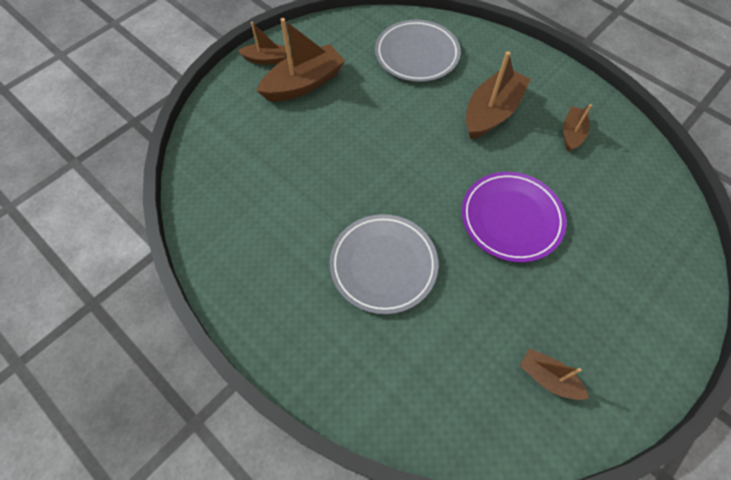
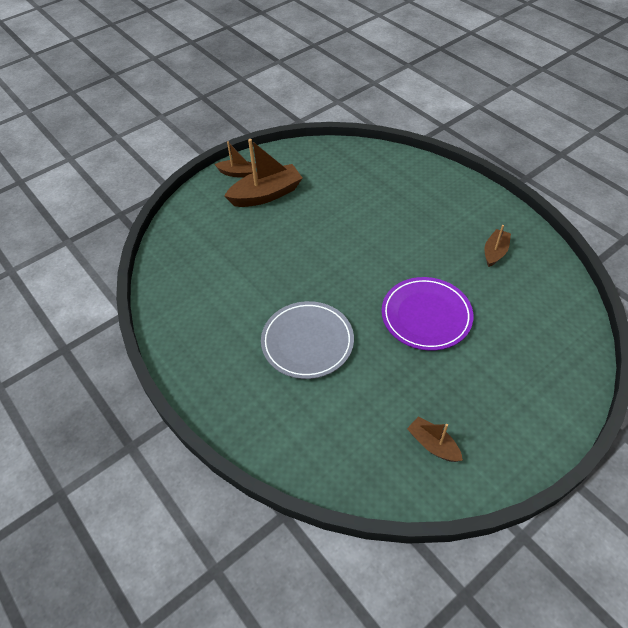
camera: 10 degrees right, 10 degrees down
(417, 54) = (368, 178): grey plate -> none
(491, 112) = (426, 229): brown boat -> none

